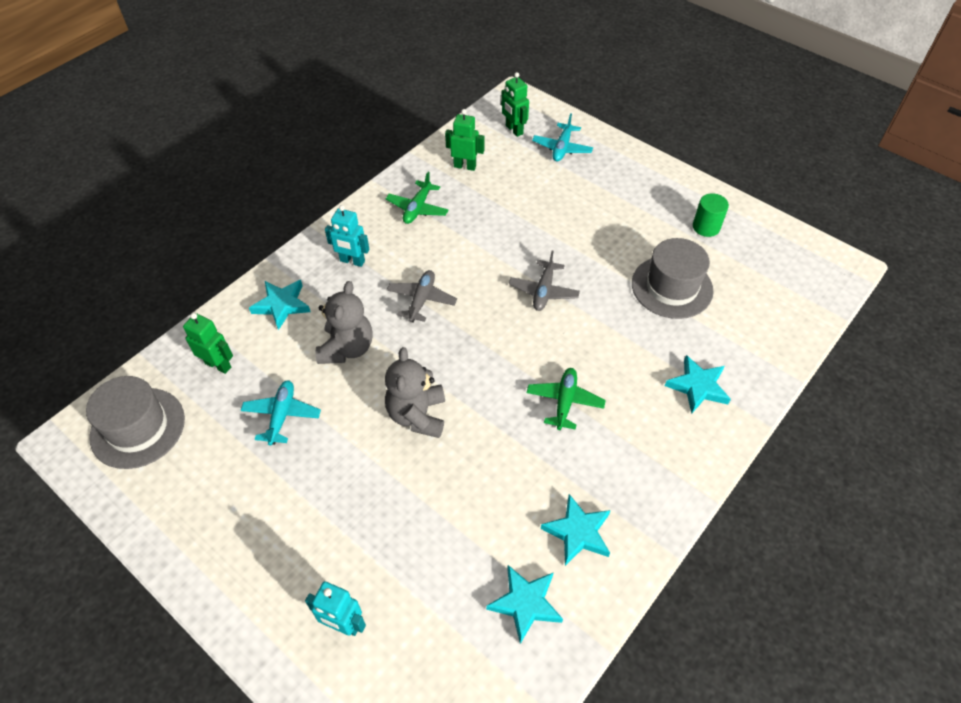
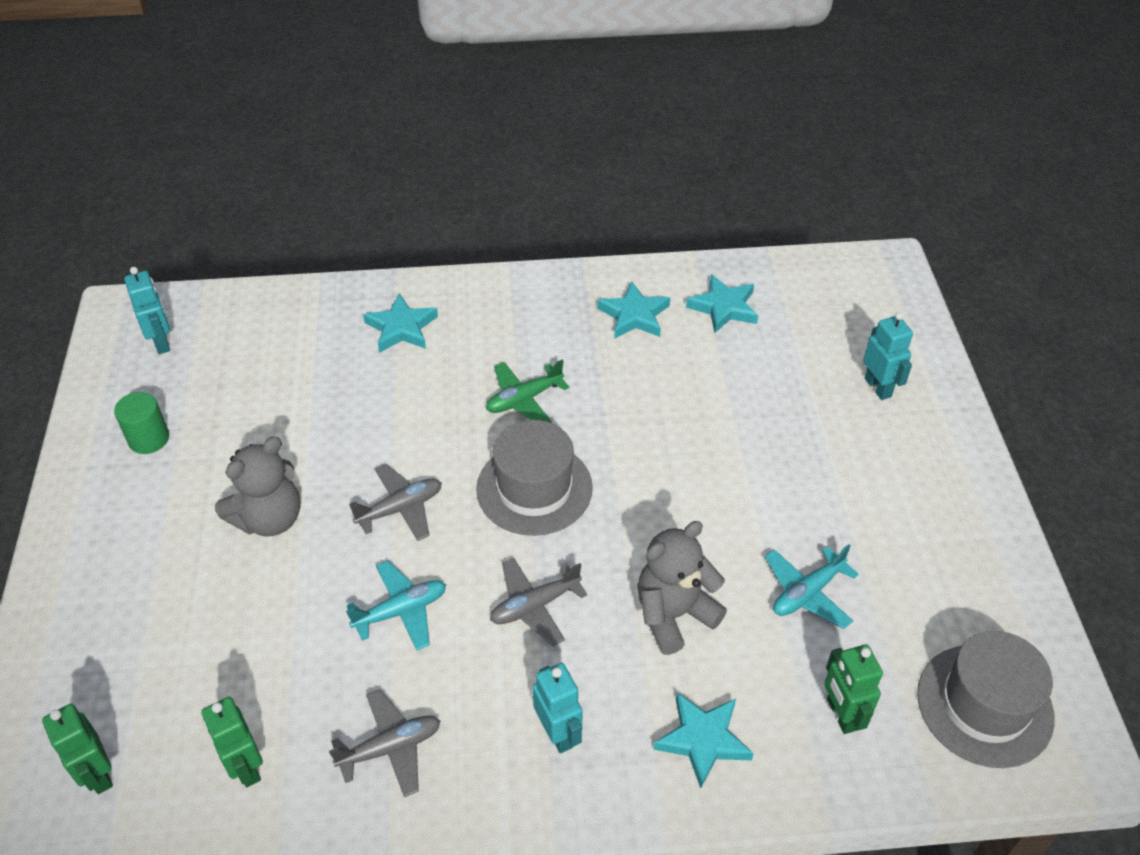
camera: 135 degrees left, 5 degrees down
(417, 208) = (390, 748): green plane -> grey plane
(417, 415) = (669, 489): grey teddy bear -> grey teddy bear (269, 519)
(514, 130) = (98, 774): green robot -> green robot turned 135 degrees clockwise
(562, 148) = (98, 678): turquoise plane -> turquoise plane (401, 611)
(672, 287) = (283, 413): grey hat -> grey hat (534, 488)
(792, 269) = (161, 342): none -> turquoise robot

